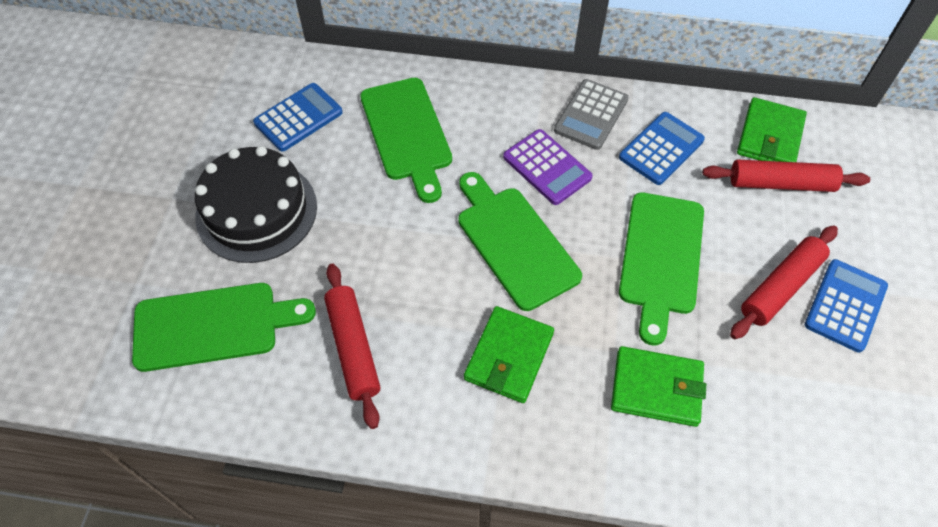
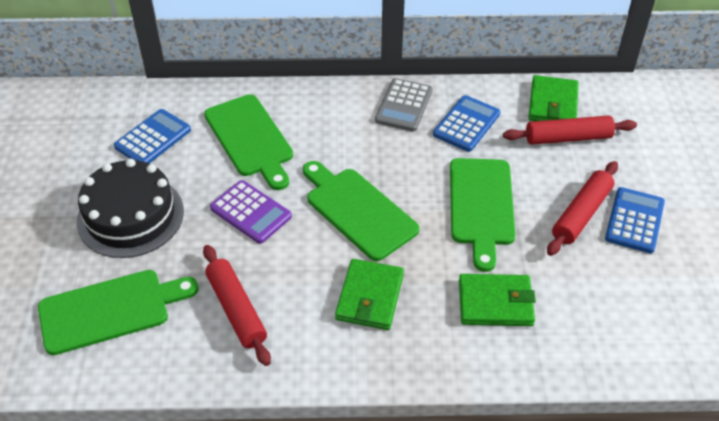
camera: 10 degrees left, 10 degrees down
(547, 167) = (374, 150): purple calculator -> purple calculator (250, 212)

